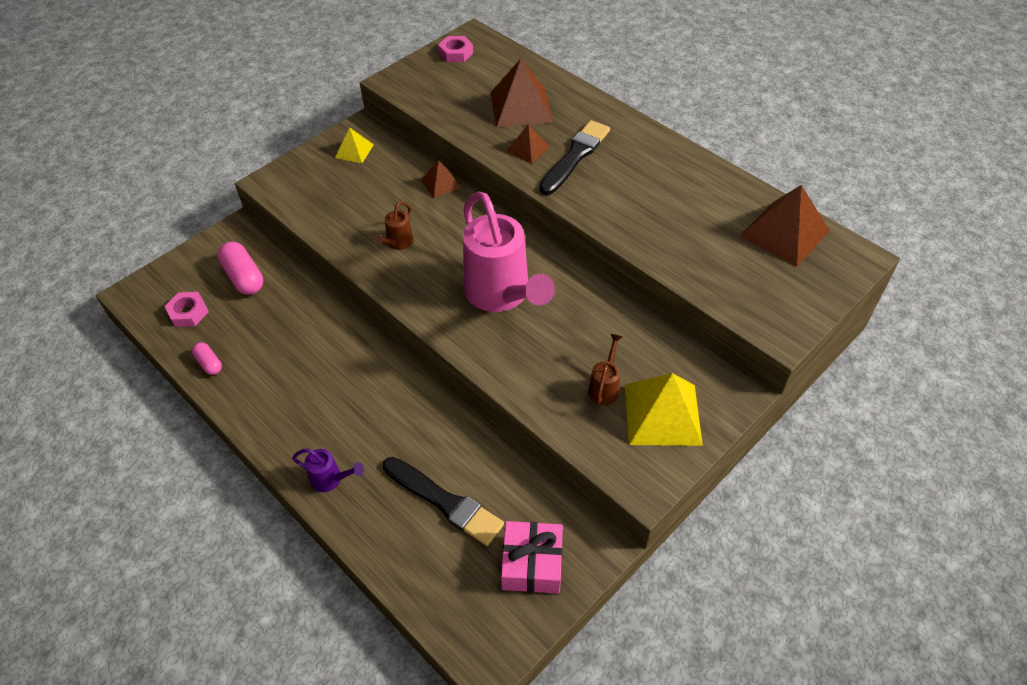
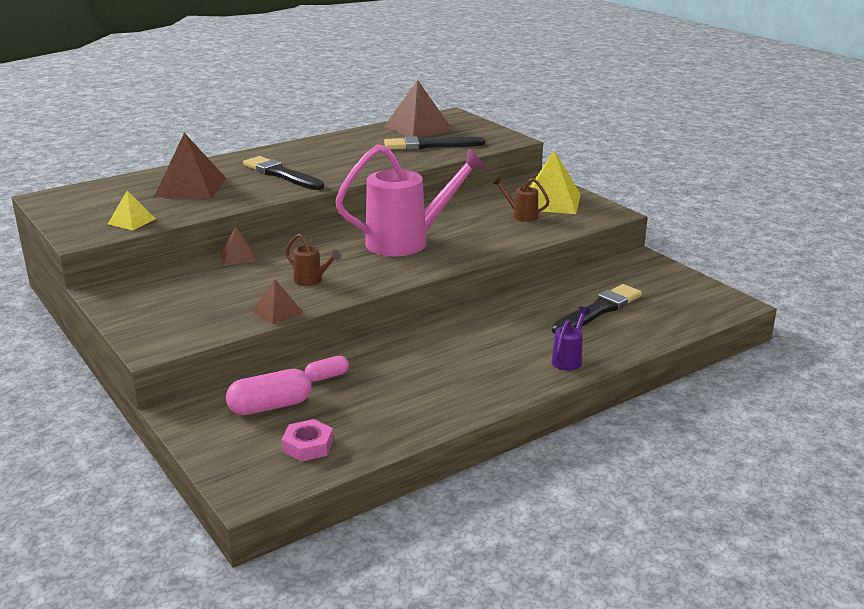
camera: 80 degrees left, 25 degrees down
(209, 363) = (397, 429): pink capsule -> pink capsule (327, 376)
(354, 151) = (143, 296): yellow pyramid -> yellow pyramid (131, 221)
(456, 53) = (67, 207): pink nut -> none
(528, 149) = (255, 189): brown pyramid -> brown pyramid (277, 311)
(532, 564) = (656, 282): pink gift -> none
(719, 255) = (429, 145): none -> black brush

